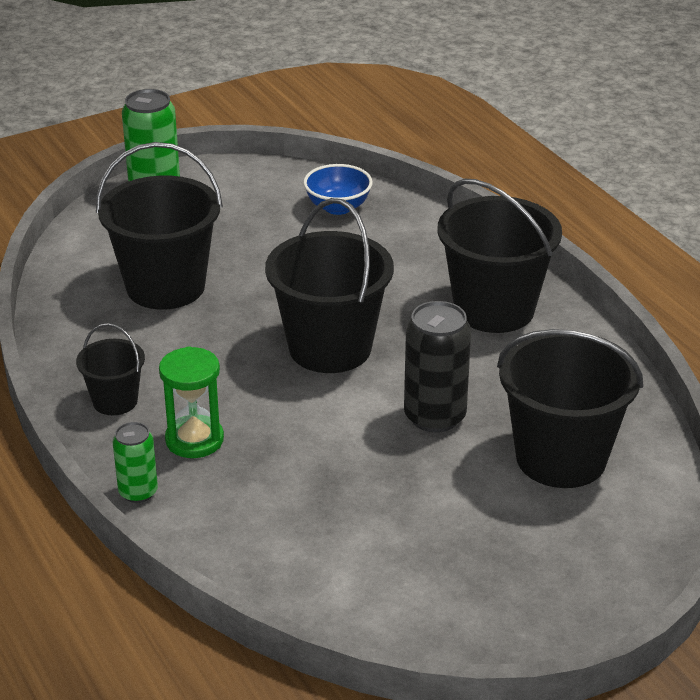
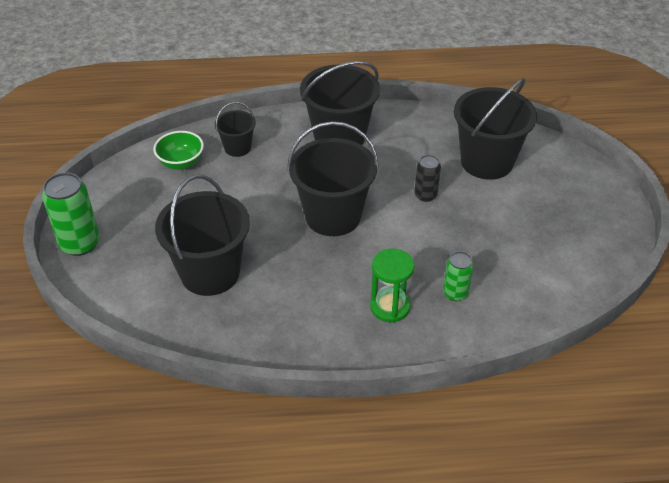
camera: 65 degrees left, 10 degrees up
(115, 401) = (325, 336): black bucket -> black bucket (237, 148)
(138, 492) = (428, 349): green can -> green can (455, 293)
(338, 207) = (181, 163): blue bowl -> green bowl
(435, 416) = (425, 195): black can -> black can, size x0.59

